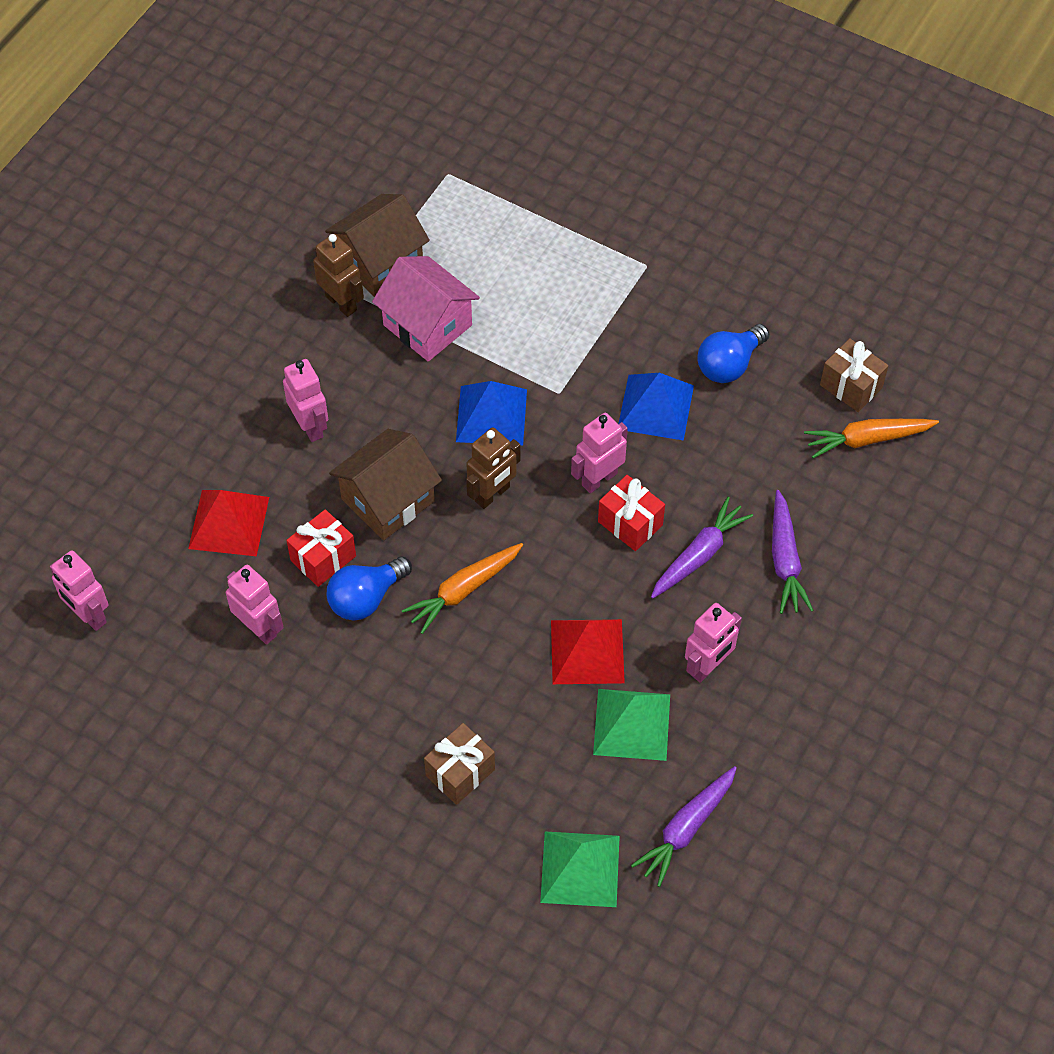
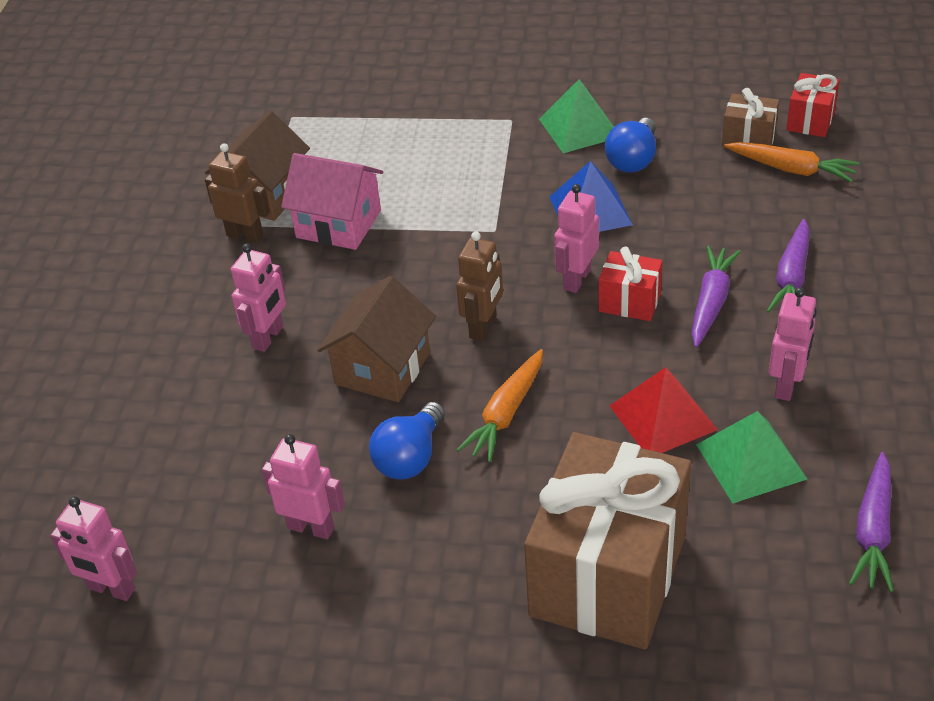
camera: 20 degrees left, 15 degrees down
(229, 522) = (227, 446): red pyramid -> none
(310, 426) = (268, 337): pink robot -> pink robot turned 75 degrees clockwise
(323, 558) = (345, 440): red gift -> red gift (810, 120)
(460, 772) = (608, 575): brown gift -> brown gift, size x2.27
(491, 415) = (442, 268): blue pyramid -> none
(580, 869) = (795, 614): green pyramid -> green pyramid (579, 128)
(785, 560) = (791, 278): purple carrot -> purple carrot turned 45 degrees clockwise
(867, 439) = (791, 169): orange carrot -> orange carrot turned 120 degrees counterclockwise

